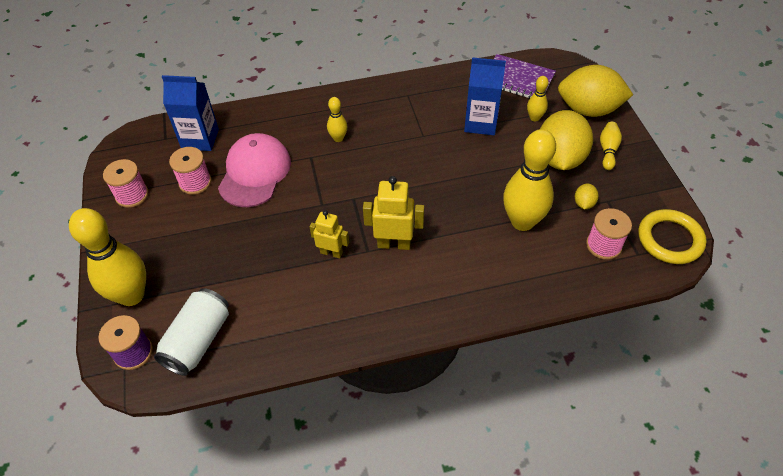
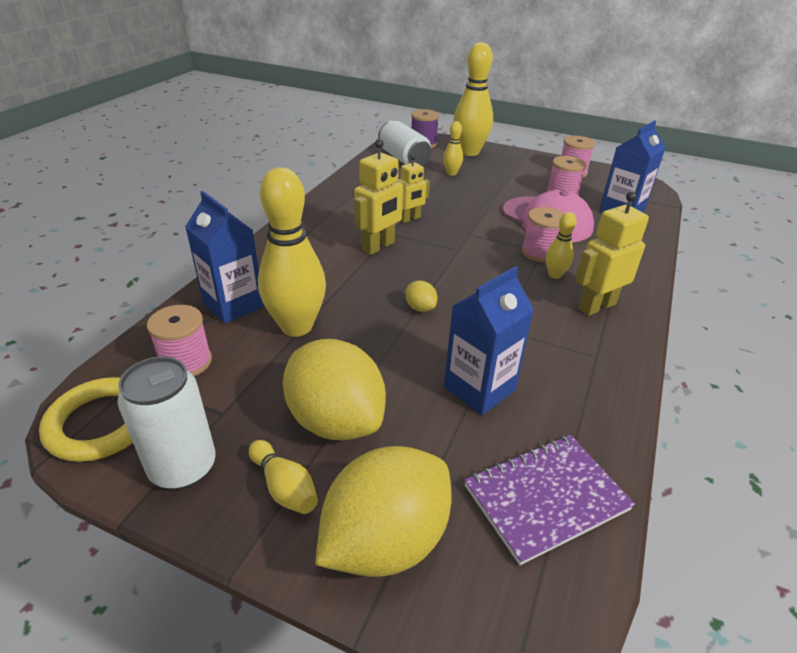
camera: 125 degrees right, 15 degrees down
(313, 156) = (540, 252): none -> pink spool
(357, 109) = (596, 306): none -> yellow robot
(534, 118) = (436, 452): yellow bowling pin -> yellow bowling pin (451, 173)
(542, 269) = (233, 305): none -> blue carton
(583, 203) = (249, 388): yellow lemon -> yellow lemon (420, 308)
(643, 188) = (183, 467): none -> white can

